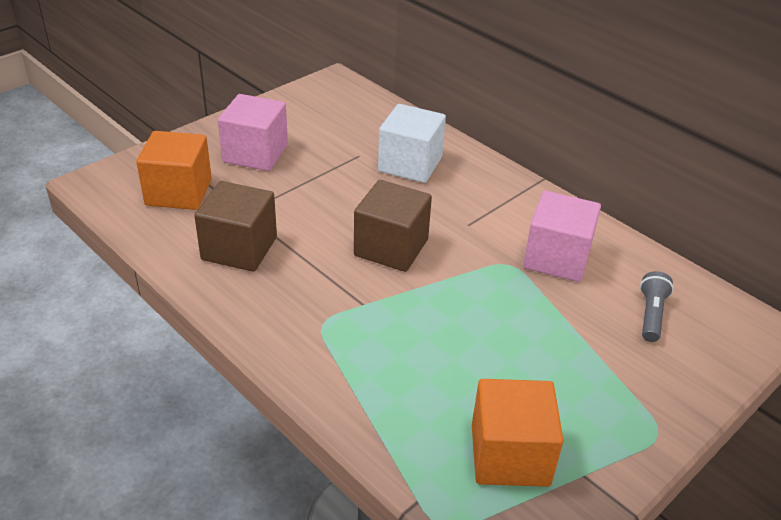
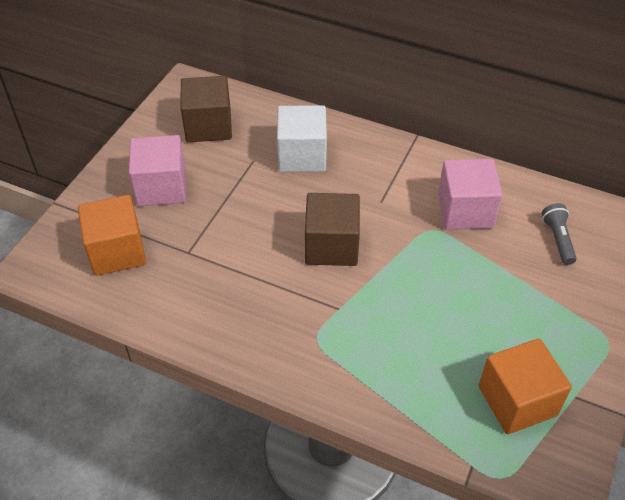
camera: 20 degrees left, 10 degrees up
(239, 248) = (206, 291): brown cube -> brown cube (208, 126)

